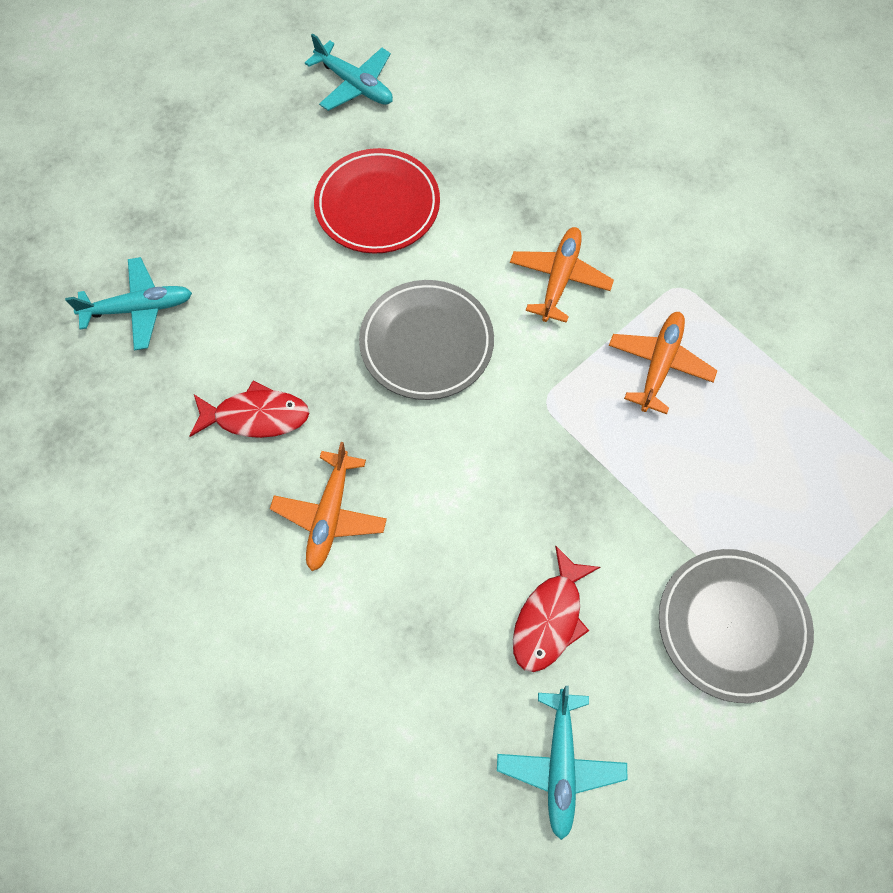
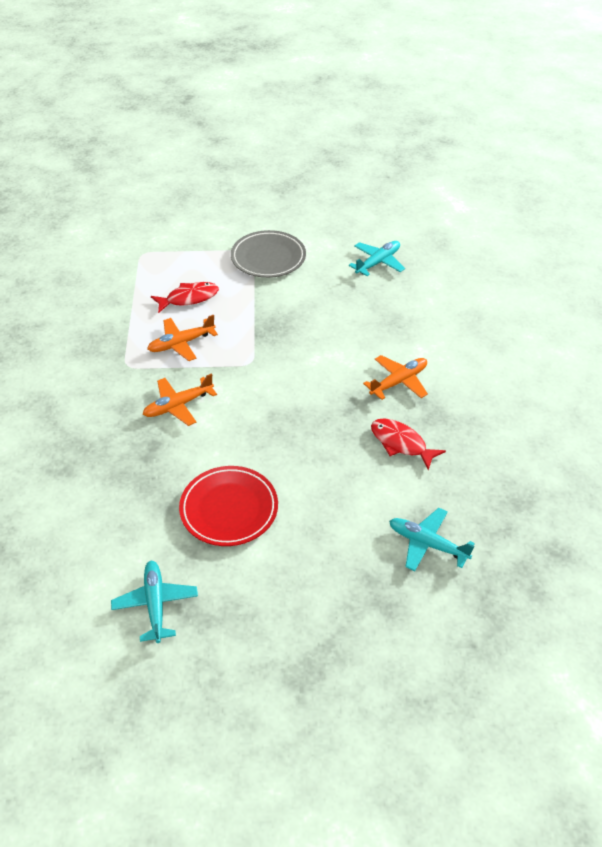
camera: 140 degrees left, 20 degrees down
(426, 343) = (279, 420): grey plate -> none
(549, 618) = (336, 297): red fish -> red fish (189, 298)

